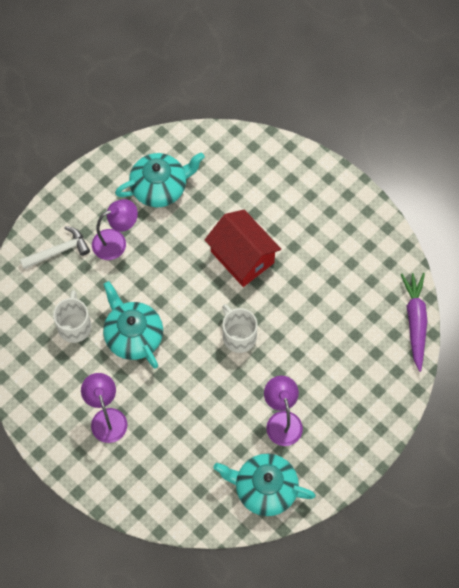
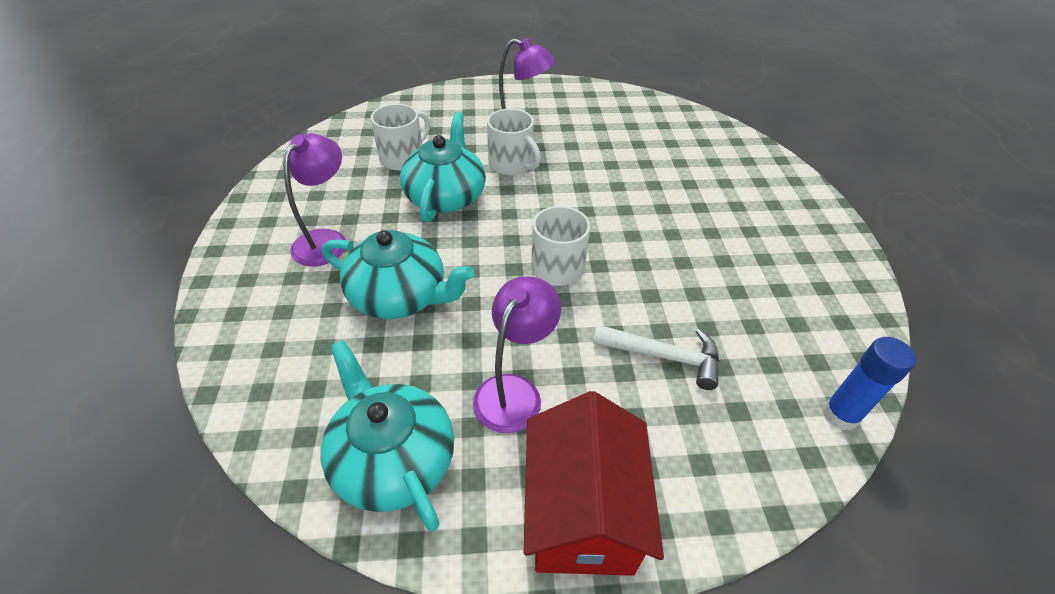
camera: 40 degrees right, 20 degrees down
(58, 251) = (461, 109): white hammer -> white hammer (663, 356)
(143, 278) = (511, 164): none -> white mug
(160, 187) = (606, 120): turquoise teapot -> turquoise teapot (400, 296)
(242, 257) = (637, 207): red house -> red house (582, 513)
(415, 322) = (840, 415): purple carrot -> blue glue stick

